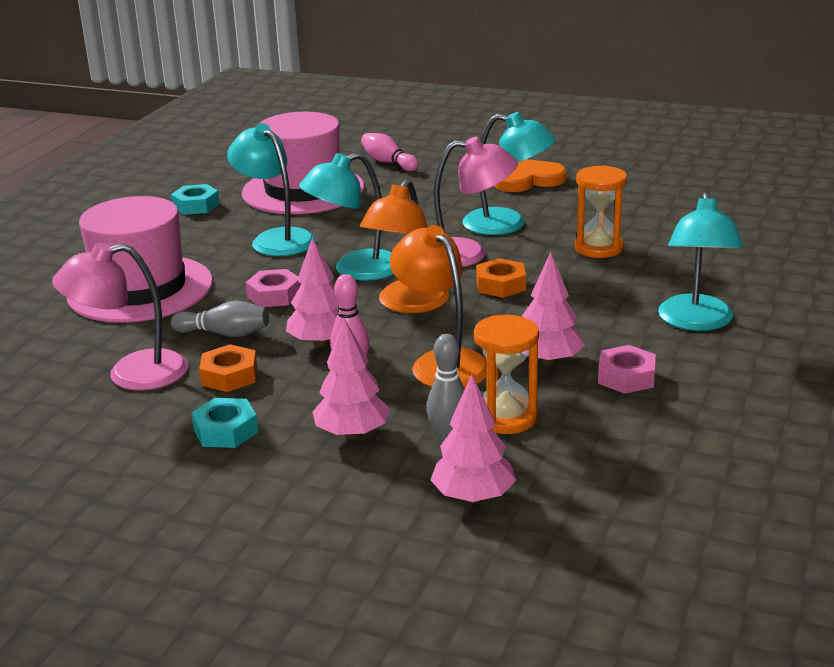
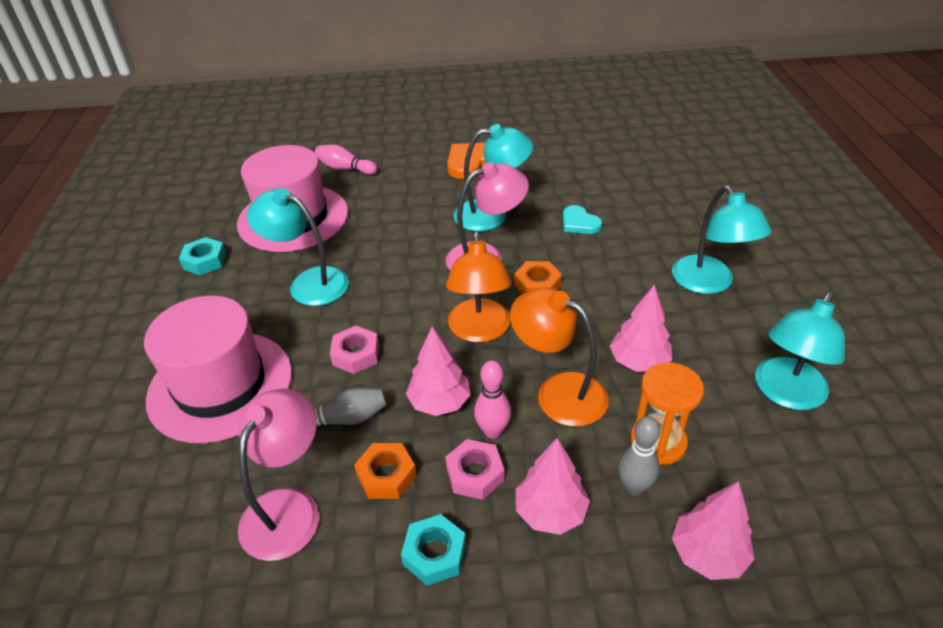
camera: 25 degrees left, 15 degrees up
(131, 374) = (288, 508): pink lamp -> pink lamp turned 150 degrees clockwise
(355, 270) = (405, 302): turquoise lamp -> turquoise lamp (785, 394)
(598, 248) = (579, 223): orange hourglass -> turquoise heart
(626, 377) = (708, 361): pink nut -> pink nut (475, 474)

